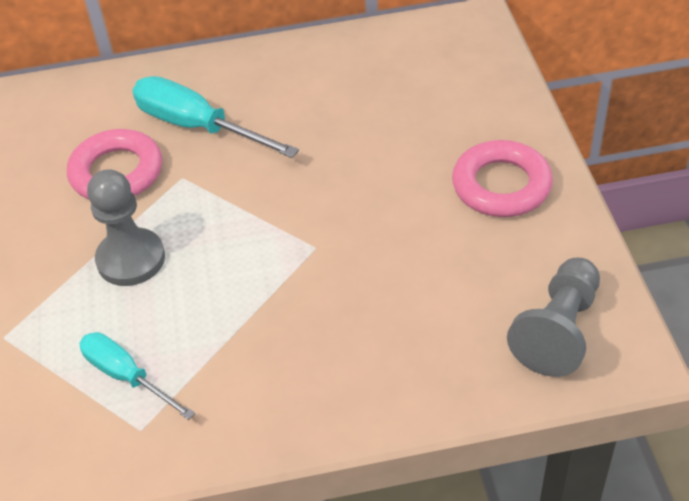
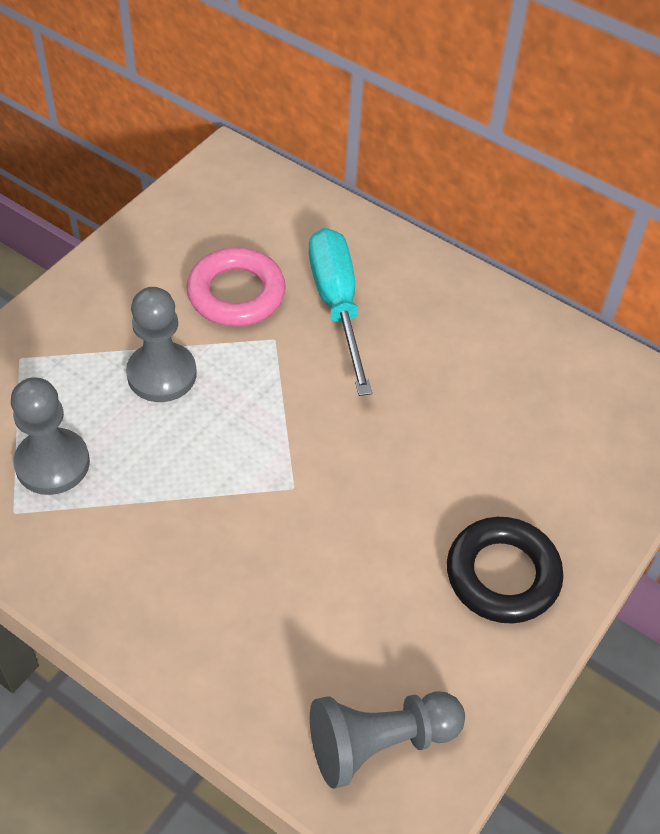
camera: 40 degrees right, 5 degrees up
(126, 376) = (52, 463): turquoise screwdriver -> grey pawn
(501, 185) = (502, 575): pink ring -> black ring

